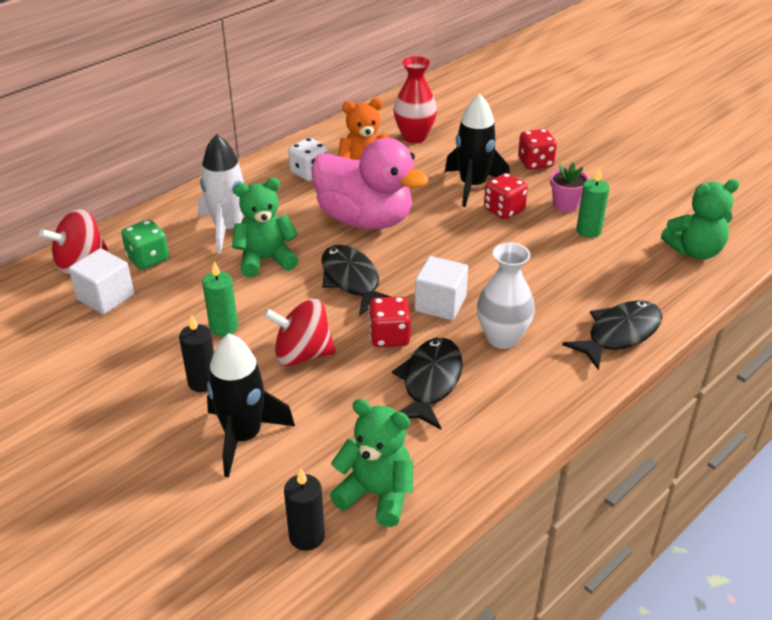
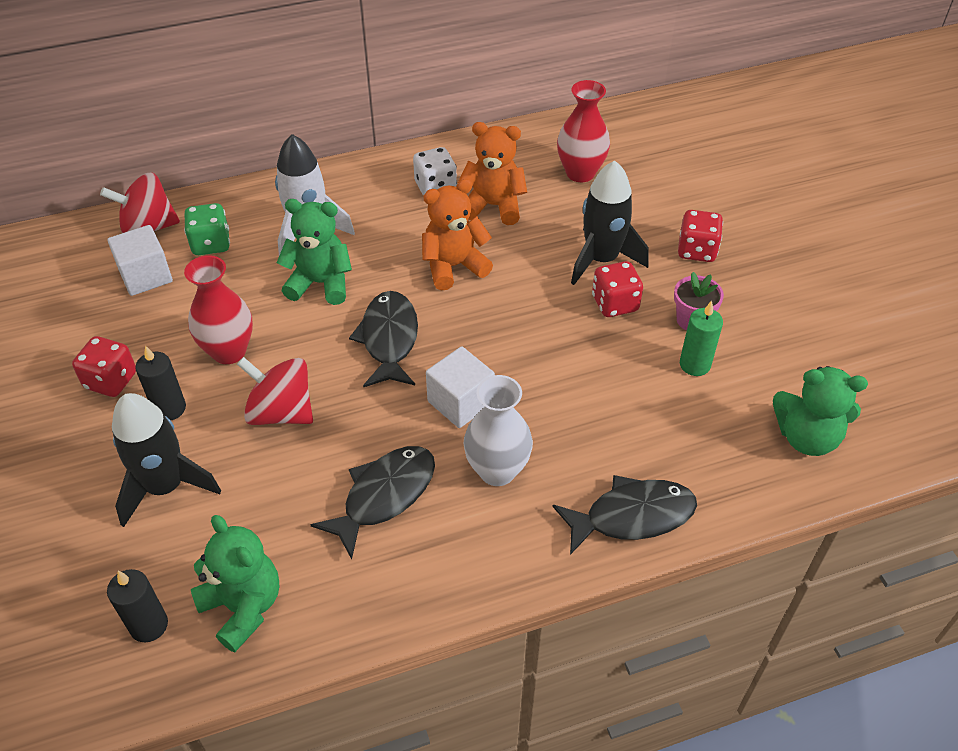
camera: 25 degrees right, 10 degrees up
(224, 327) = (229, 351): green candle -> red vase
(365, 220) = (454, 266): pink duck -> orange teddy bear
(389, 337) = (380, 423): red dice -> red dice (111, 380)

